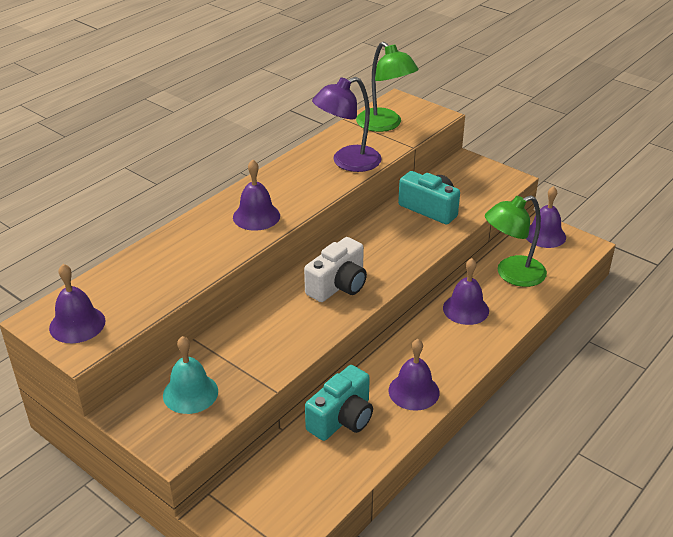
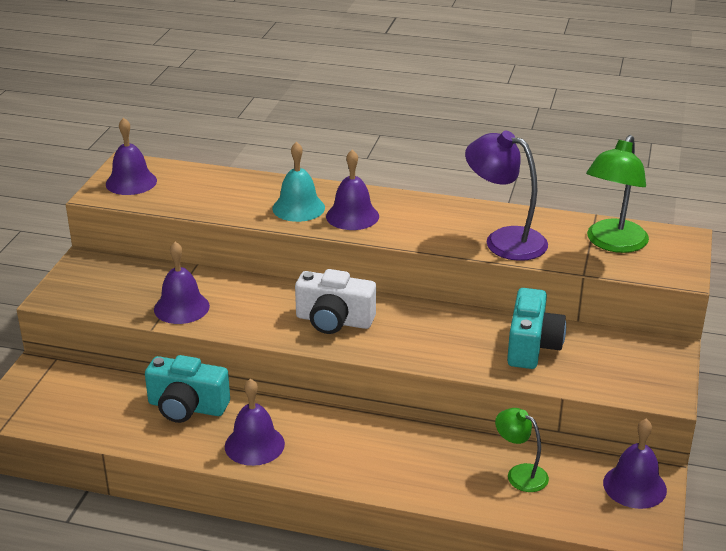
camera: 65 degrees right, 5 degrees down
(190, 393) = (124, 285): turquoise bell -> turquoise bell (298, 208)
(466, 309) = (421, 450): purple bell -> purple bell (181, 307)
(512, 274) = (520, 474): green lamp -> green lamp, size x0.59

